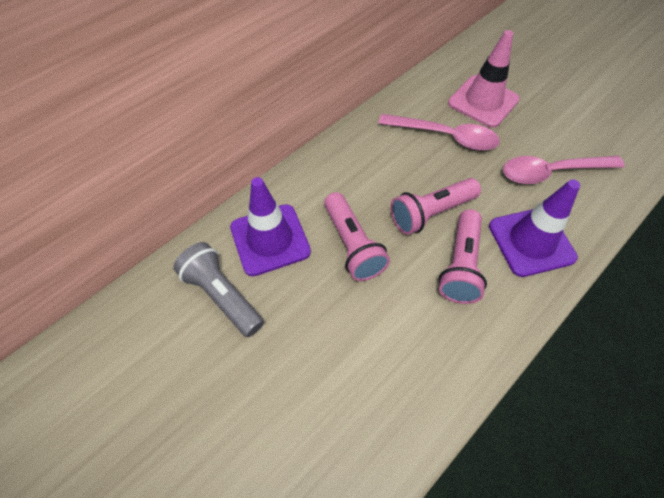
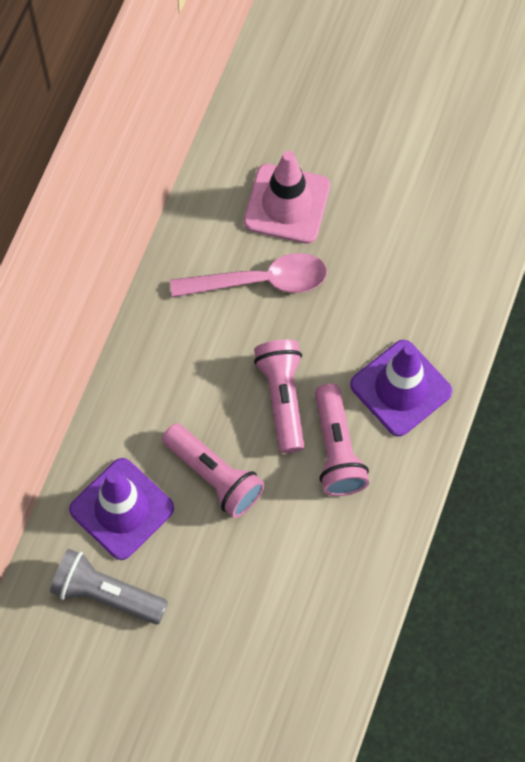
camera: 25 degrees left, 10 degrees up
(431, 213) = (282, 398): pink flashlight -> pink flashlight turned 135 degrees clockwise
(551, 172) = (398, 283): pink spoon -> none

